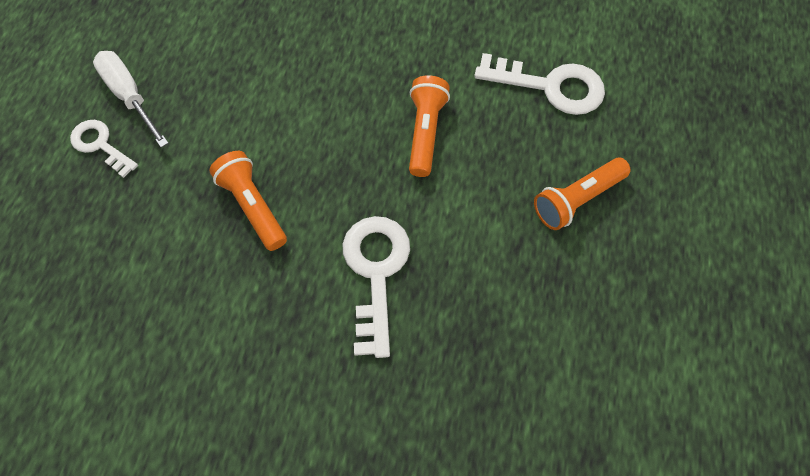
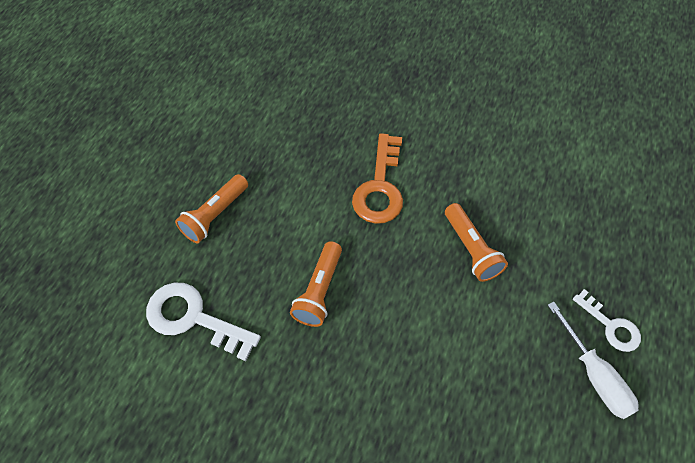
camera: 170 degrees left, 5 degrees down
(376, 273) = (380, 187): white key -> orange key
(577, 199) = (215, 215): orange flashlight -> orange flashlight turned 150 degrees clockwise

